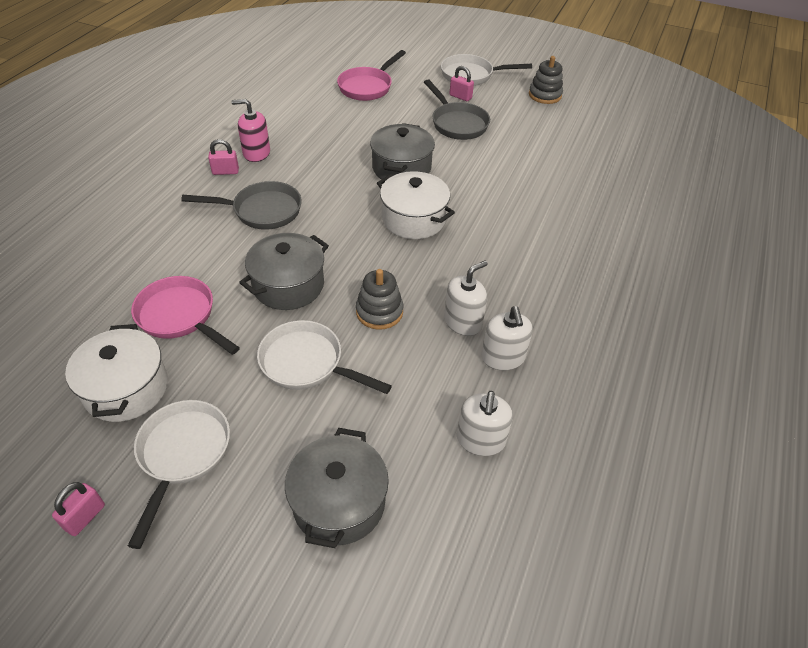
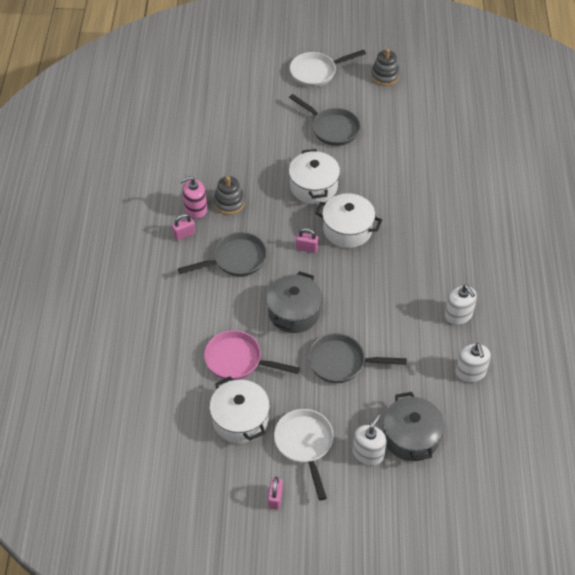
camera: 20 degrees left, 5 degrees up
(307, 363) = (341, 362): white pan -> grey pan
(367, 87) = (240, 112): pink pan -> none
(379, 312) = (365, 310): grey stacking toy -> grey stacking toy (229, 203)
(401, 168) = (313, 186): grey pot -> white pot
(460, 97) = (320, 99): pink padlock -> pink padlock (306, 248)
(463, 322) = (422, 299): white soap dispenser -> white soap dispenser (368, 453)

